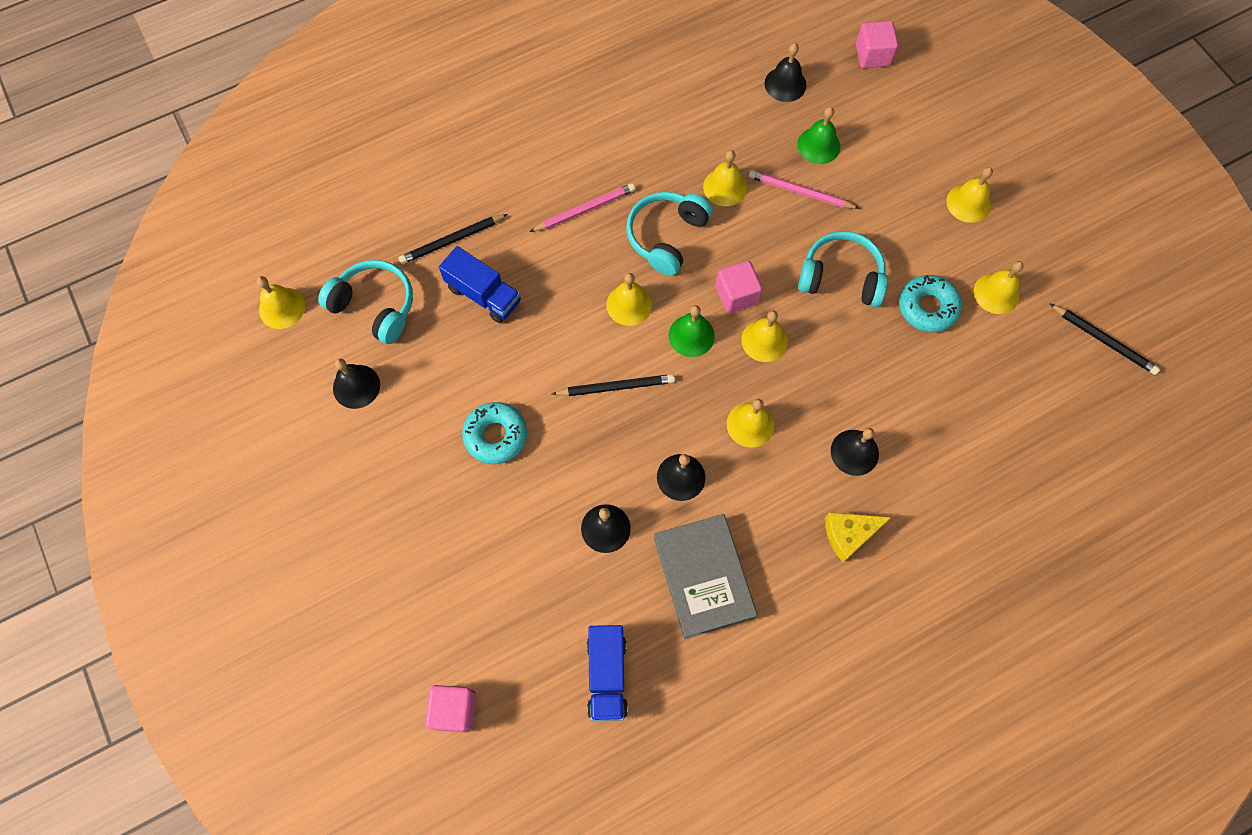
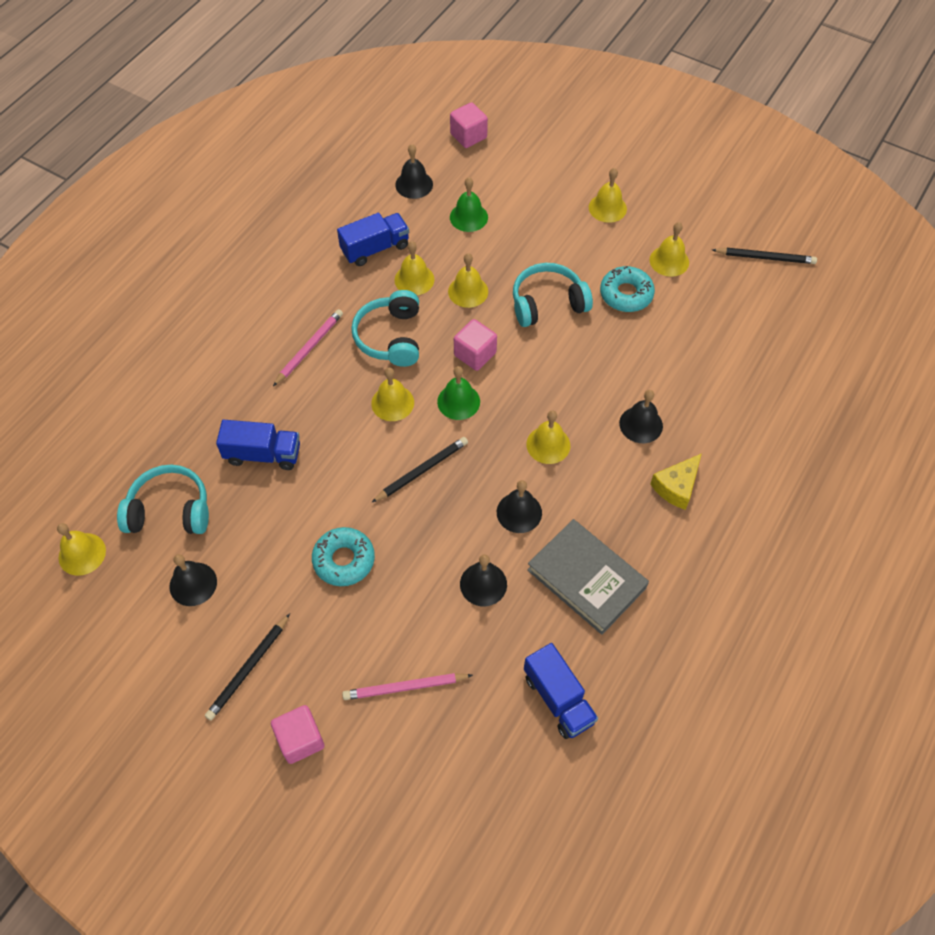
camera: 30 degrees left, 10 degrees down
(452, 240) = (208, 425): black pencil -> black pencil (248, 668)
(454, 710) = (448, 801): pink cube -> pink cube (300, 739)
(706, 136) = (375, 248): none -> blue truck
(764, 340) = (518, 377): yellow bell -> yellow bell (468, 291)
(800, 192) = (476, 256): pink pencil -> pink pencil (405, 687)

